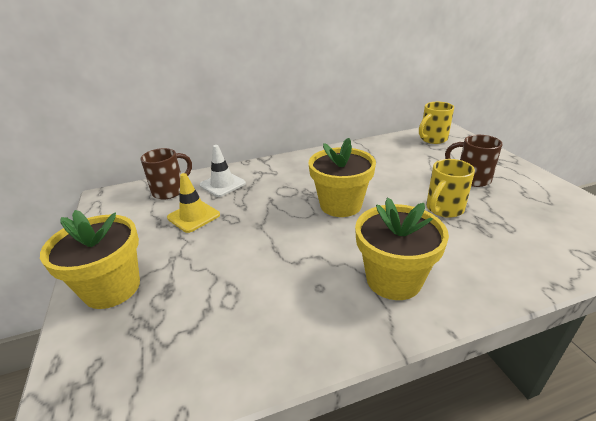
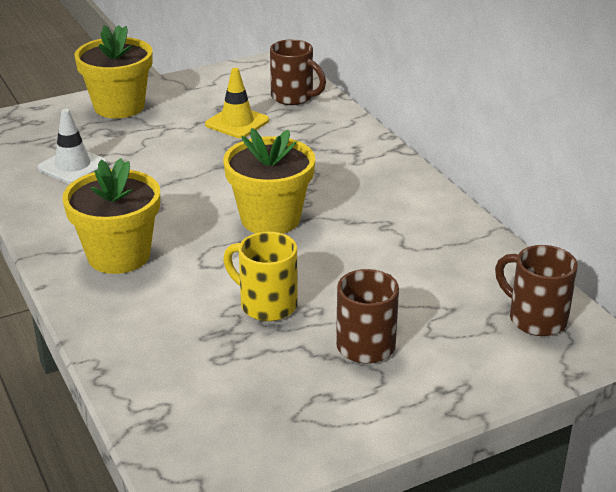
camera: 80 degrees right, 0 degrees up
(222, 184) = (315, 128): white traffic cone -> white traffic cone (73, 166)
(432, 139) = (535, 318): yellow mug -> brown mug

